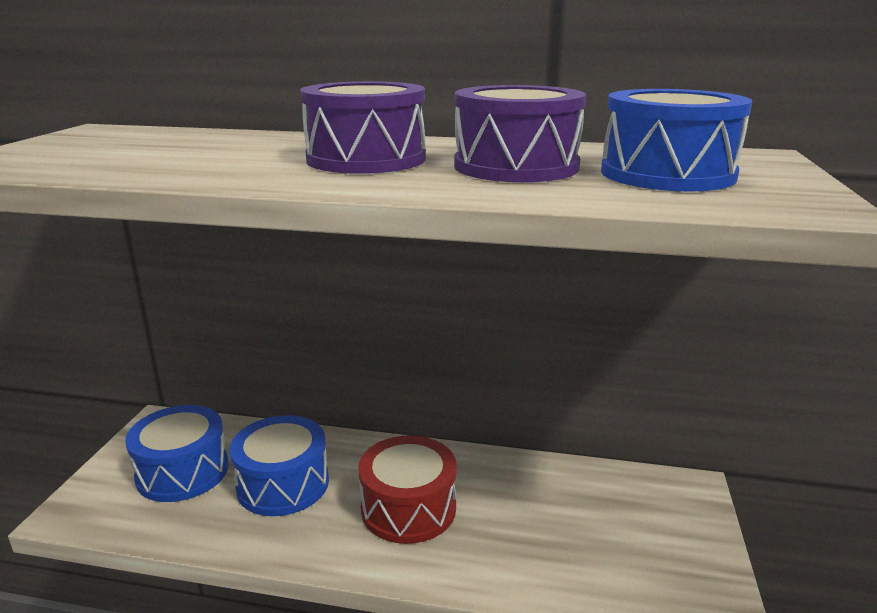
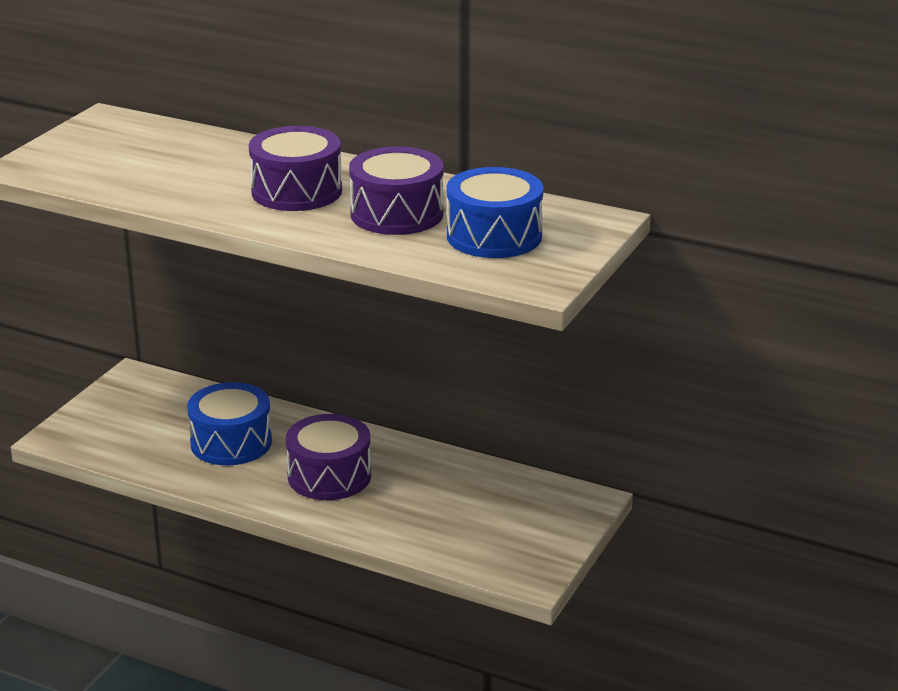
camera: 15 degrees right, 5 degrees up
(183, 471) = (149, 420): blue drum -> none
(408, 508) = (329, 476): red drum -> purple drum

